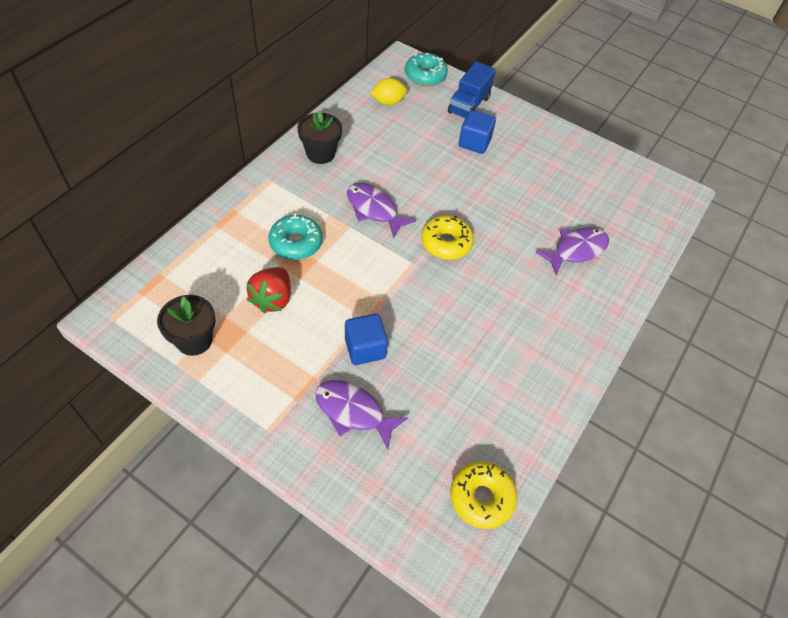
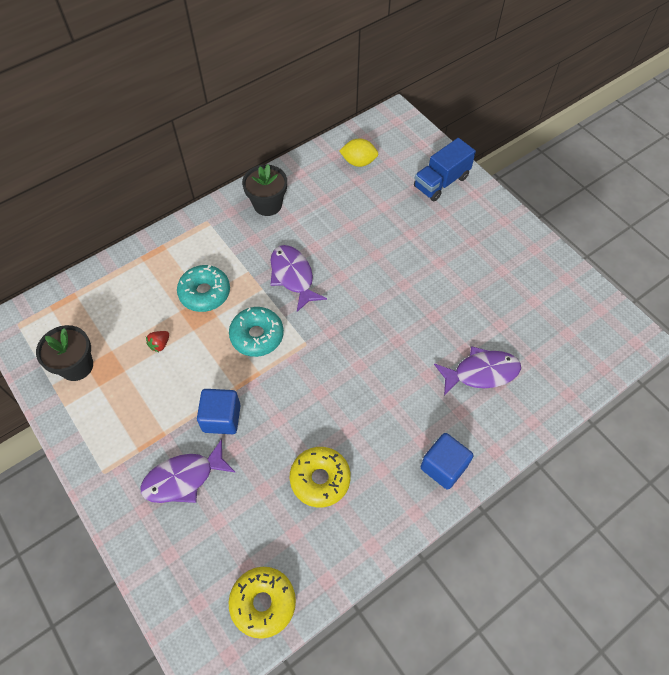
camera: 25 degrees right, 5 degrees up
(272, 299) = (160, 344): red strawberry -> red strawberry, size x0.49
(353, 412) = (183, 478): purple fish -> purple fish turned 75 degrees counterclockwise
(425, 75) = (410, 139): turquoise donut -> turquoise donut (257, 336)
(446, 243) = (348, 330): yellow donut -> yellow donut (320, 479)
(474, 142) = (428, 226): blue cube -> blue cube (443, 467)

